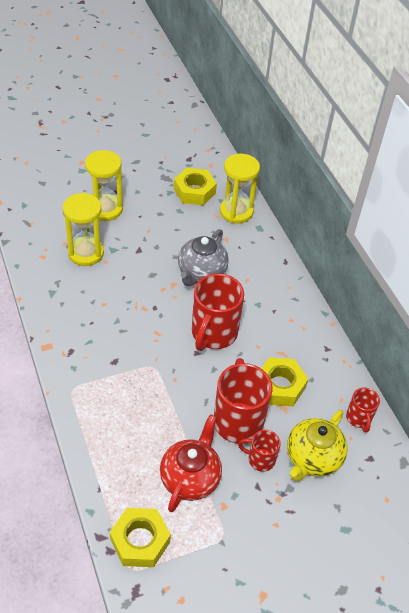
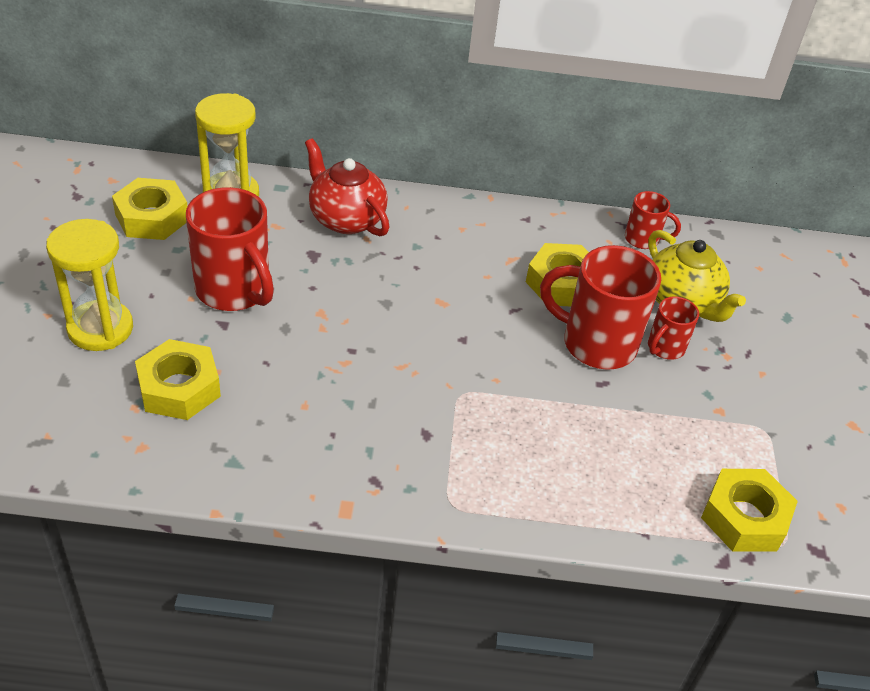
camera: 65 degrees left, 5 degrees down
(86, 253) = (179, 388): yellow hourglass -> yellow nut
(190, 477) = (665, 426): red teapot -> red teapot (345, 219)
(201, 272) = (320, 275): grey teapot -> none
(213, 333) = (440, 308): red mug -> red mug (234, 291)

